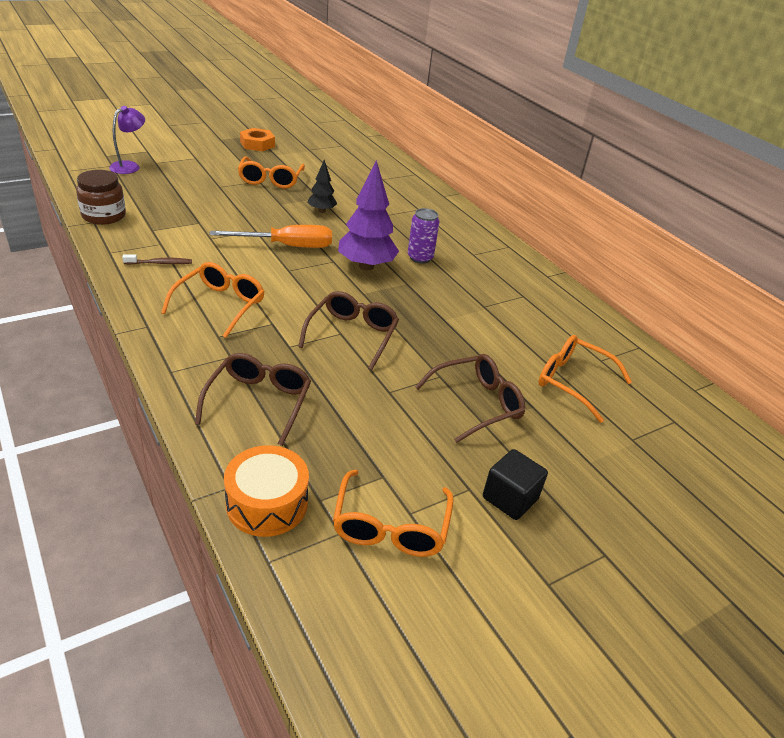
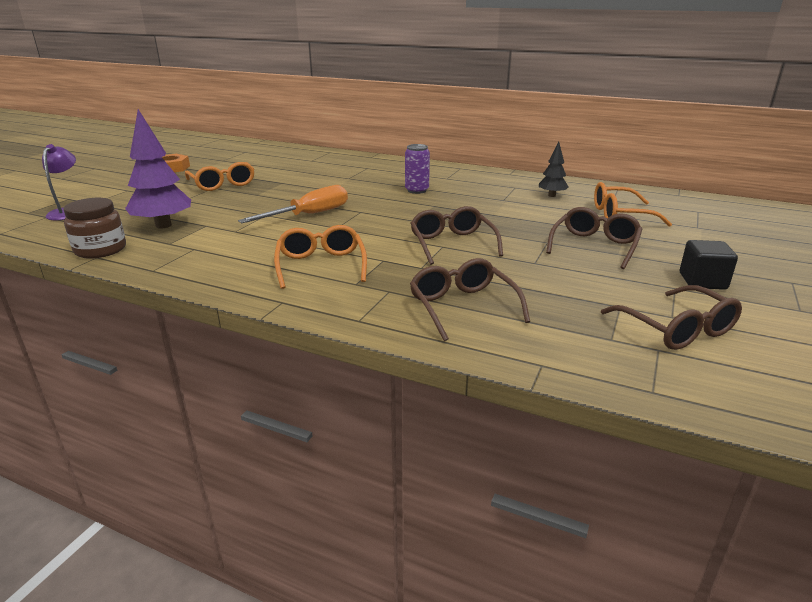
camera: 30 degrees left, 10 degrees down
(160, 263) = (217, 260): brown toothbrush -> none
(267, 503) = (584, 359): orange drum -> none
(321, 211) = (298, 189): black tree -> black tree (552, 195)
(366, 266) = (389, 206): purple tree -> purple tree (163, 225)
(390, 526) = (677, 329): orange glasses -> brown glasses

